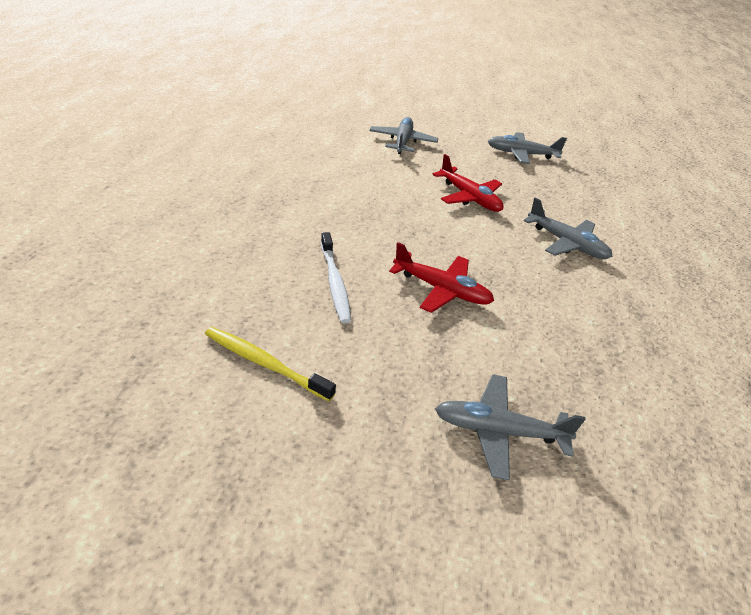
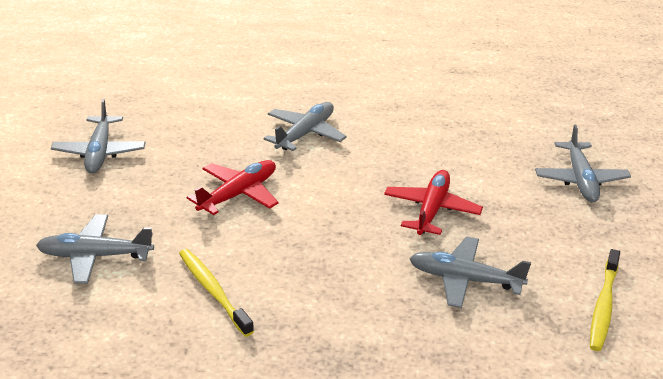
camera: 95 degrees left, 5 degrees down
(334, 283) = (464, 279): white toothbrush -> grey plane
(356, 173) = (213, 291): none -> yellow toothbrush

